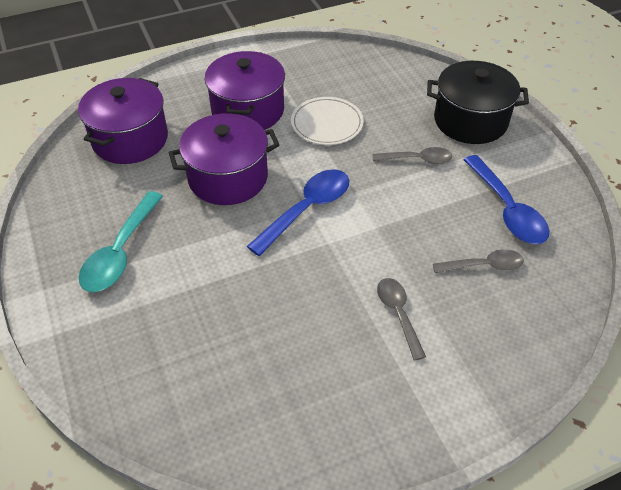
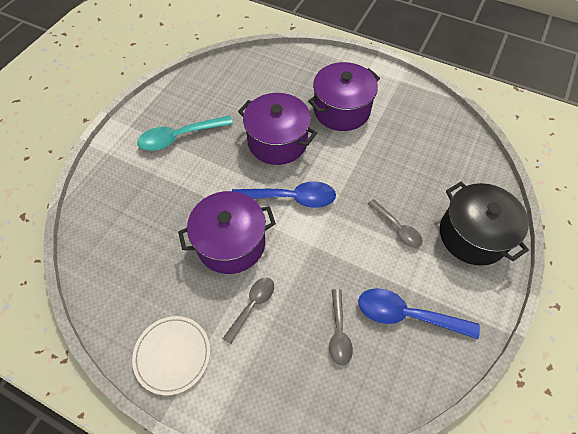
camera: 50 degrees right, 10 degrees up
(130, 139) = (261, 78): purple pot -> purple pot (231, 243)
(327, 124) = (374, 156): white plate -> white plate (172, 355)
(484, 266) = (339, 332): grey spoon -> grey spoon turned 45 degrees clockwise
(507, 209) = (407, 315): blue spoon -> blue spoon turned 75 degrees clockwise

